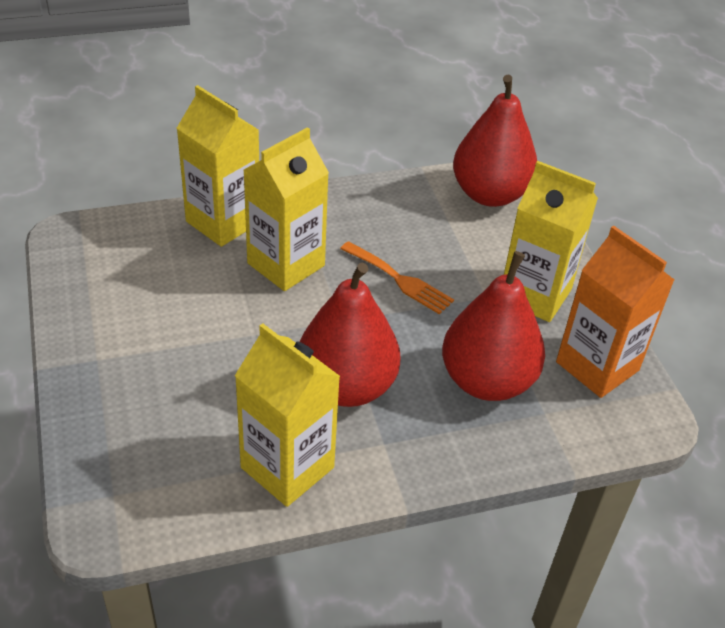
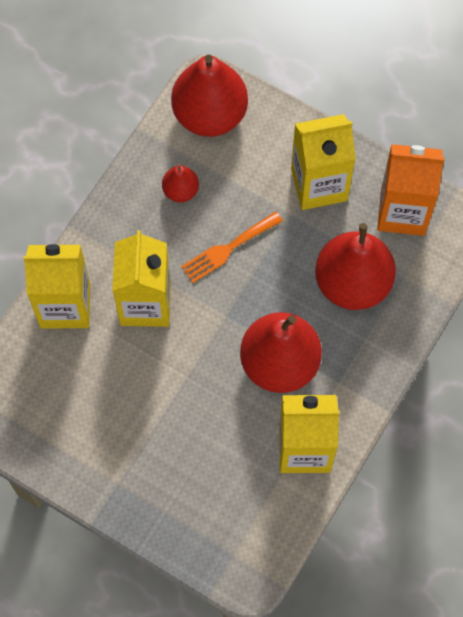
camera: 40 degrees left, 25 degrees up
(400, 280) = (228, 249): orange fork -> orange fork turned 150 degrees clockwise
(407, 220) = (180, 190): none -> red pear

